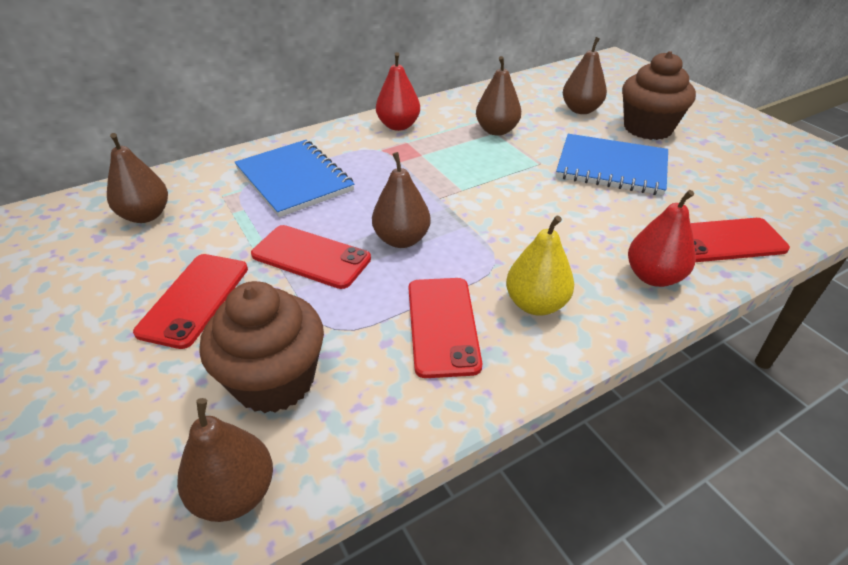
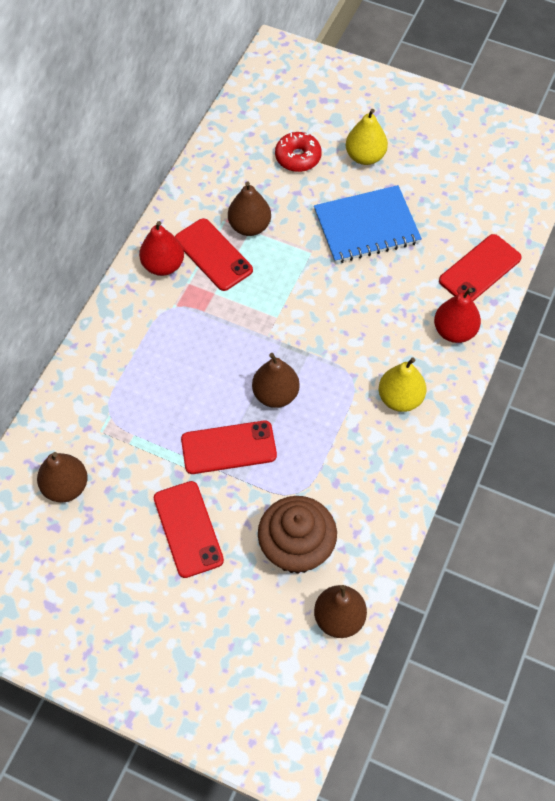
camera: 35 degrees left, 20 degrees up
(294, 180) = (140, 381): blue notebook -> none
(442, 325) = (358, 450): red phone -> red phone (213, 255)
(581, 110) = (298, 157): brown pear -> red donut
(648, 128) = (365, 156): brown cupcake -> yellow pear

